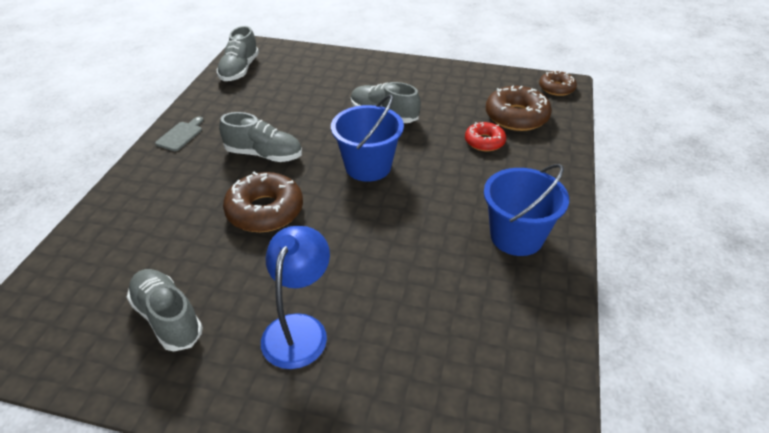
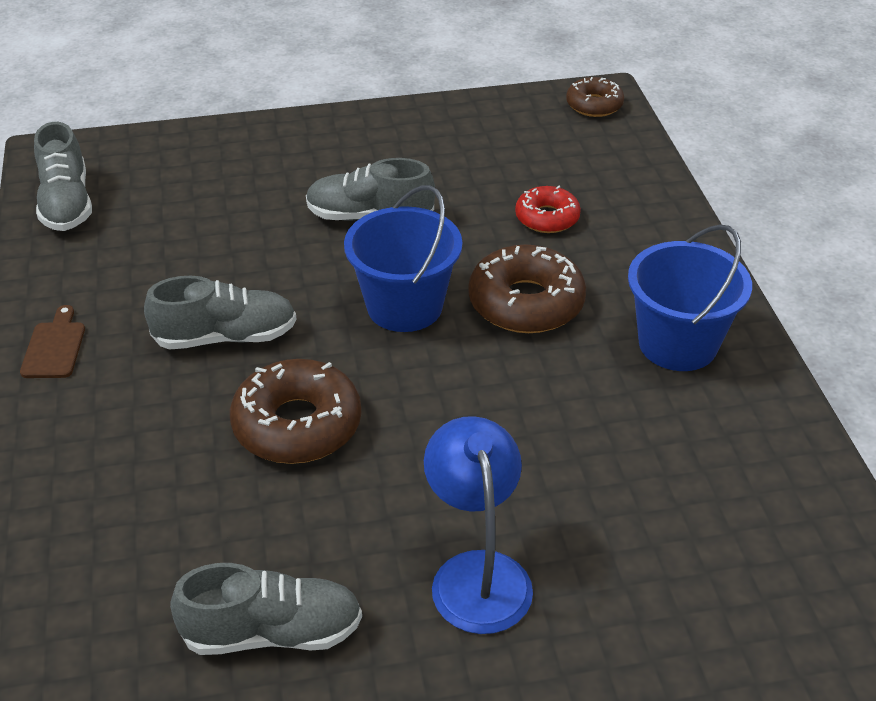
camera: 25 degrees left, 0 degrees up
(167, 318) = (273, 632): grey shoe -> grey shoe turned 150 degrees clockwise
(181, 135) = (54, 347): grey cutting board -> brown cutting board
(516, 116) = (566, 165): brown donut -> brown donut (526, 303)

